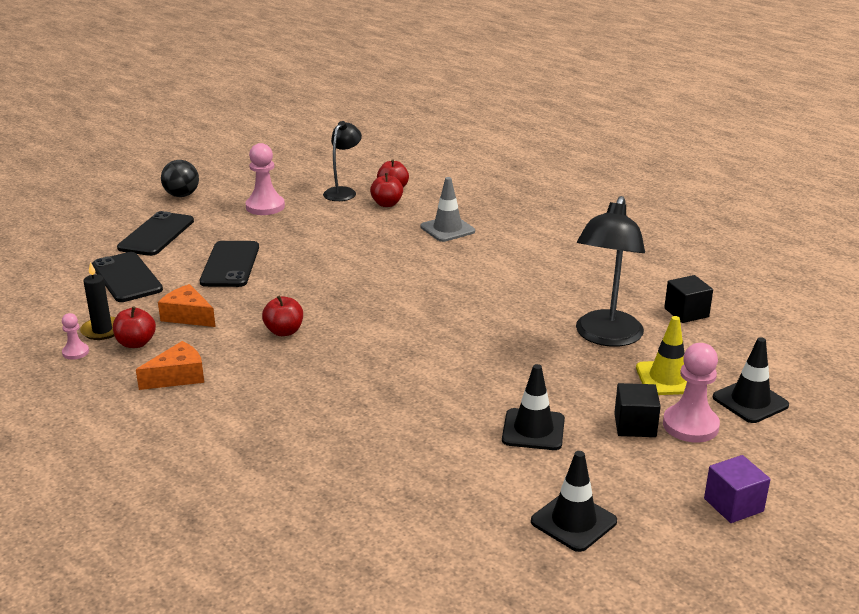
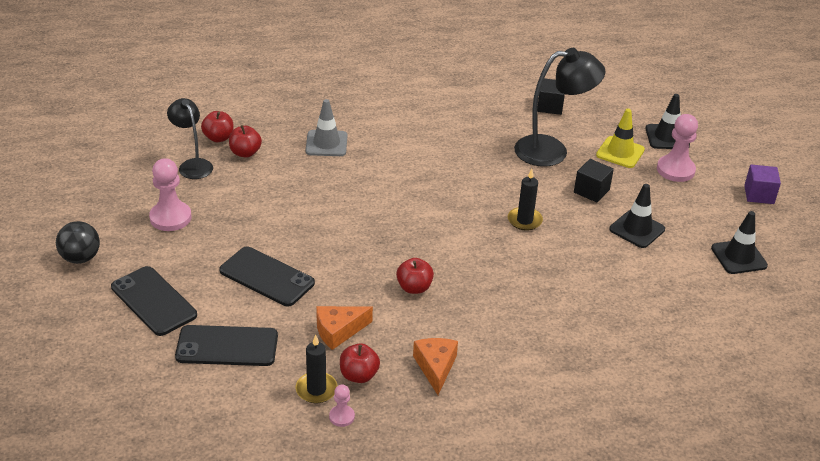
camera: 60 degrees left, 10 degrees up
(459, 357) = (524, 220): none -> black candle
(606, 337) = (552, 150): black lamp -> black lamp turned 60 degrees counterclockwise
(635, 425) = (660, 189): black cube -> black cube (591, 191)

